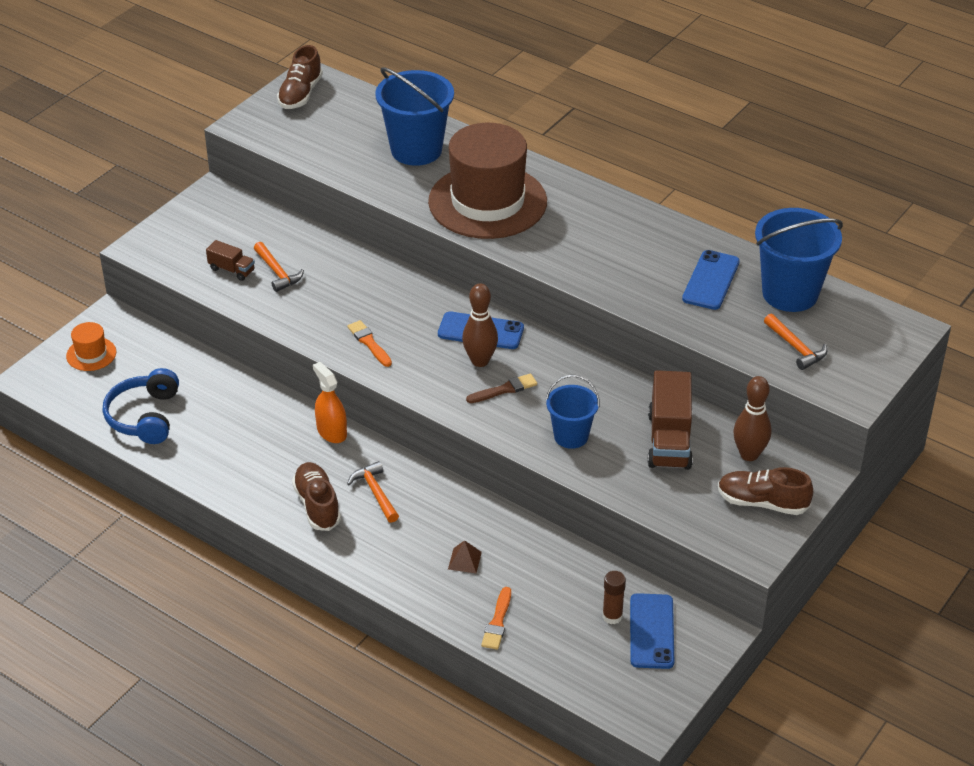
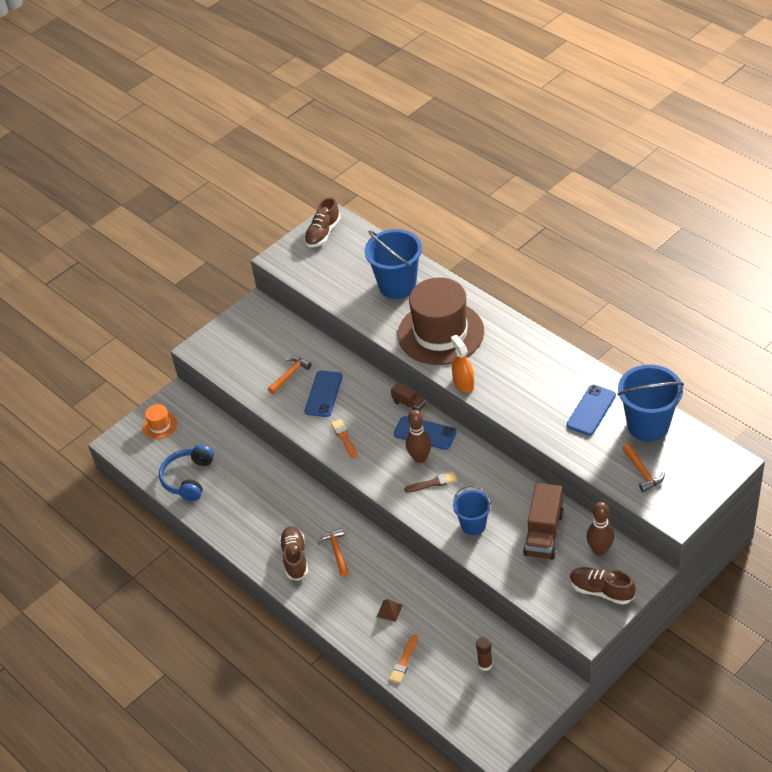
camera: 15 degrees right, 5 degrees up
(232, 270) = (258, 371): brown truck -> brown truck (409, 403)
(277, 272) = (290, 375): orange hammer -> orange hammer turned 120 degrees counterclockwise
(331, 432) = (314, 500): orange spray bottle -> orange spray bottle (463, 383)
(652, 631) = (511, 679): blue phone -> blue phone (323, 394)

